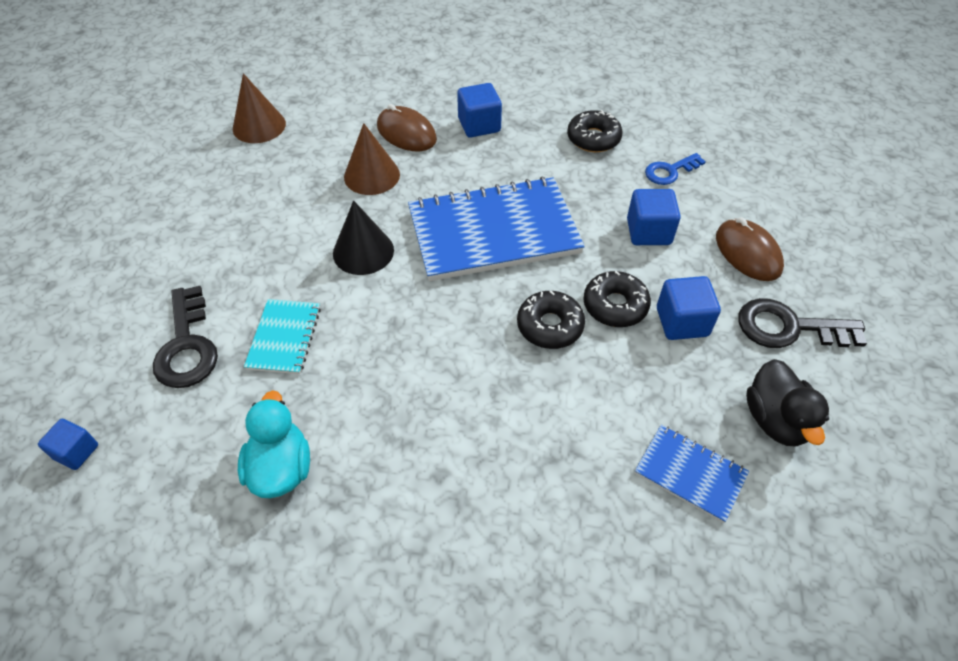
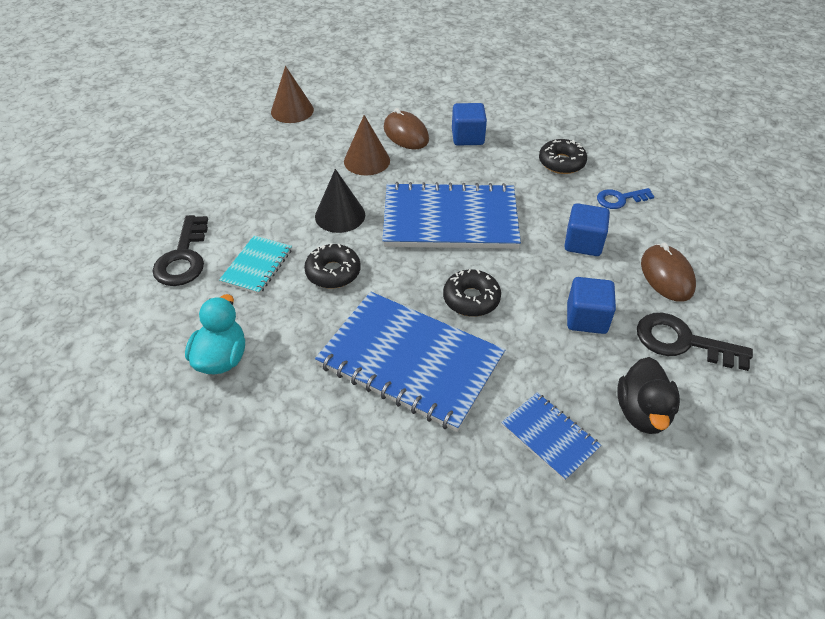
camera: 15 degrees right, 5 degrees down
(76, 452) = (80, 314): blue cube -> none
(507, 420) = (410, 362): none -> blue notebook
(615, 305) = (532, 294): black donut -> black donut (333, 272)

